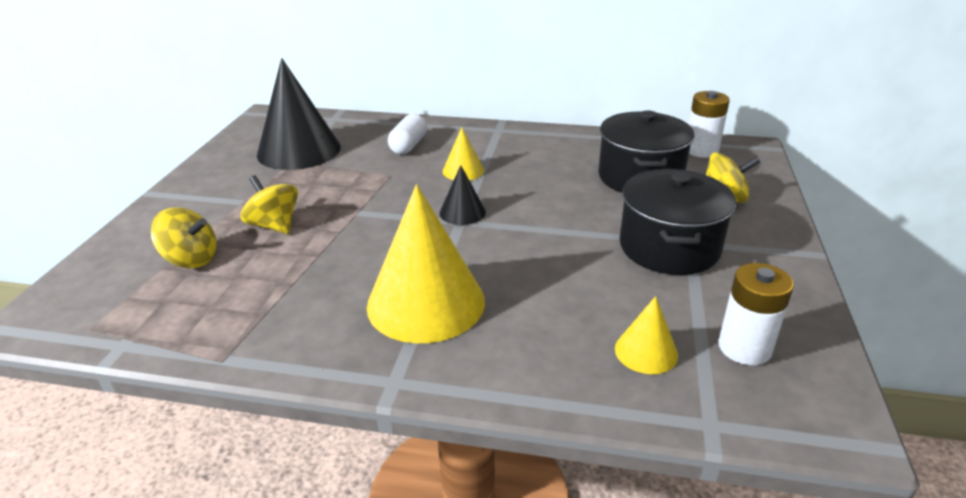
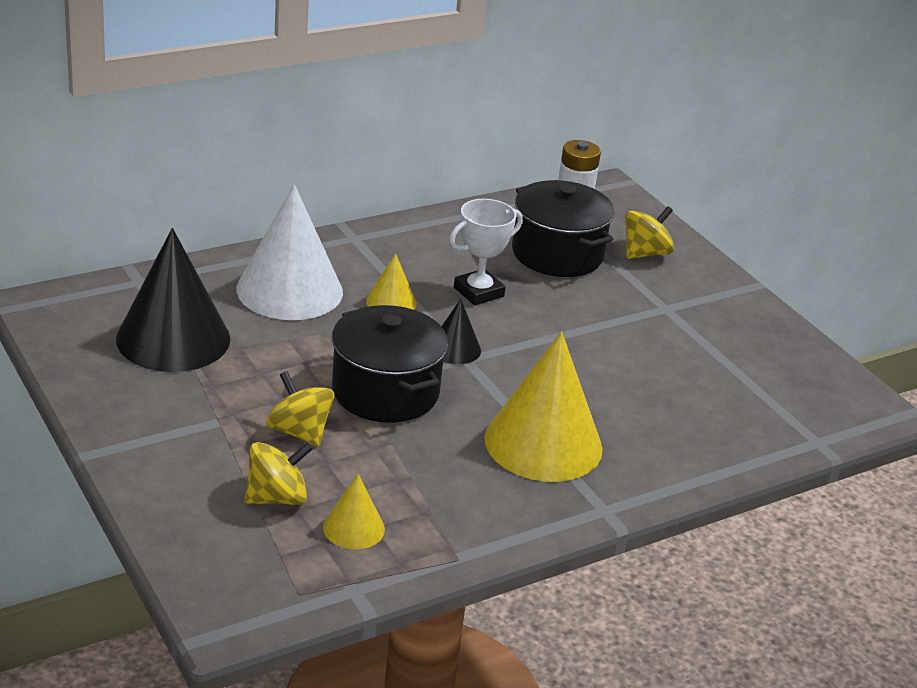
camera: 45 degrees left, 0 degrees up
(274, 225) = (299, 432): yellow spinning top -> yellow spinning top turned 45 degrees clockwise
(409, 145) = (289, 290): white capsule -> white cone
(537, 183) = (478, 292): none -> white trophy
(646, 351) = (733, 411): yellow cone -> yellow cone (353, 528)
(669, 247) = (656, 319): black pot -> black pot (385, 391)
(744, 348) = (785, 381): white battery -> none

